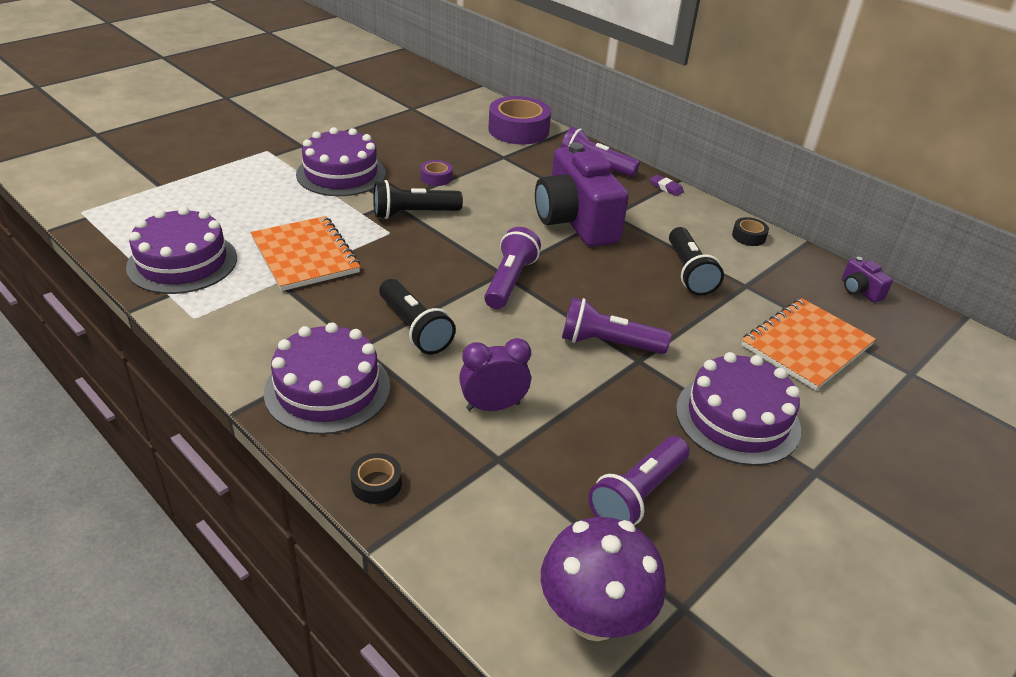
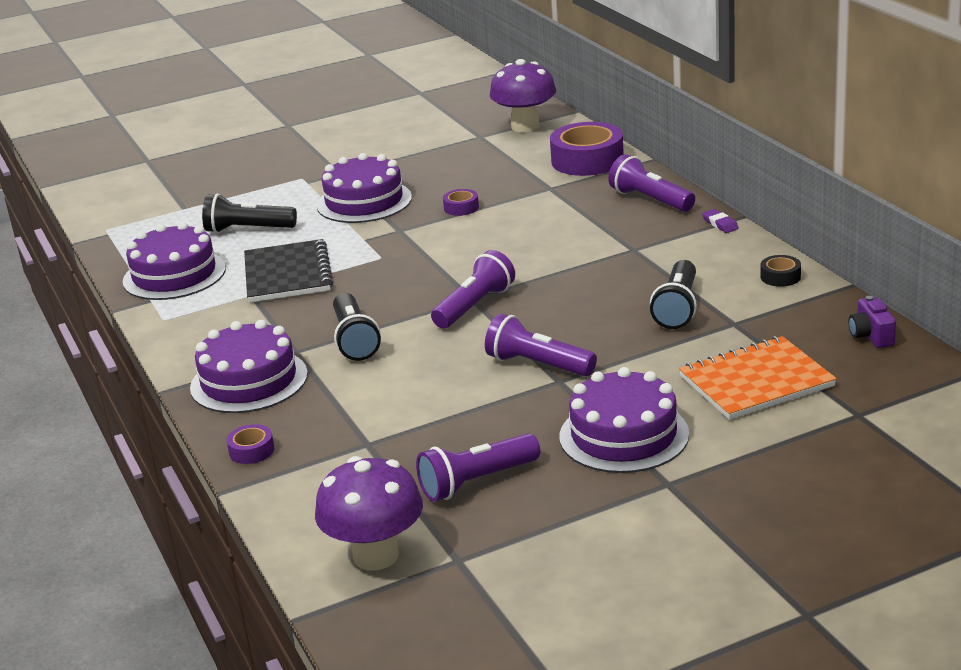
camera: 25 degrees right, 10 degrees down
(305, 255) = (287, 274): orange notebook -> black notebook
(376, 484) = (251, 451): black tape -> purple tape
(413, 214) = (415, 241): black flashlight -> black flashlight (247, 230)
(446, 99) = (525, 126): none -> purple mushroom
(493, 406) = (389, 405): purple clock -> none
(575, 221) = (586, 254): purple camera -> none

